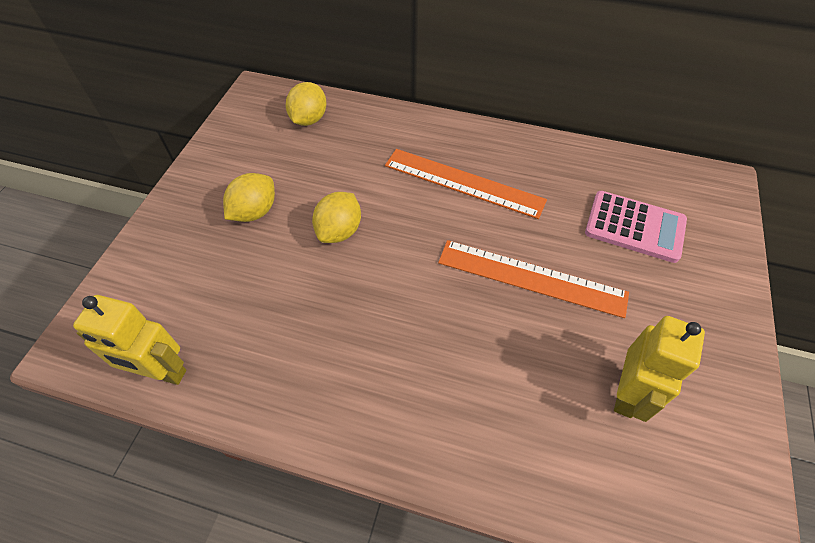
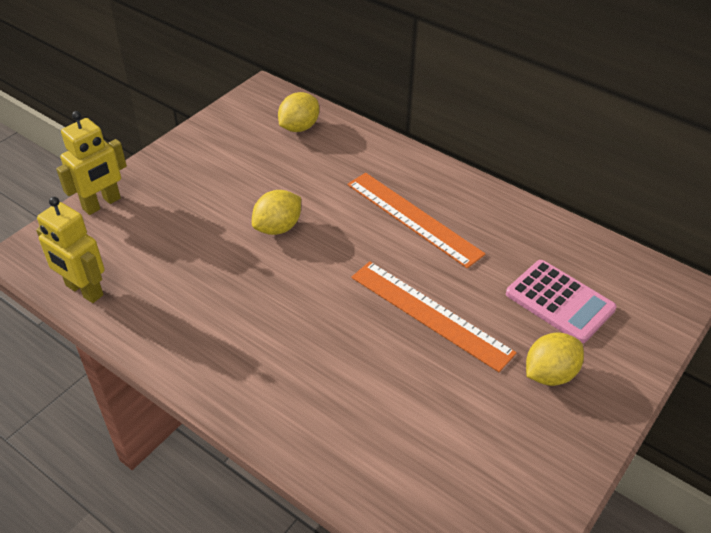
camera: 20 degrees right, 10 degrees down
(254, 212) = (213, 192): yellow lemon -> yellow lemon (550, 374)
(627, 394) = (463, 430): yellow robot -> yellow robot (102, 204)

